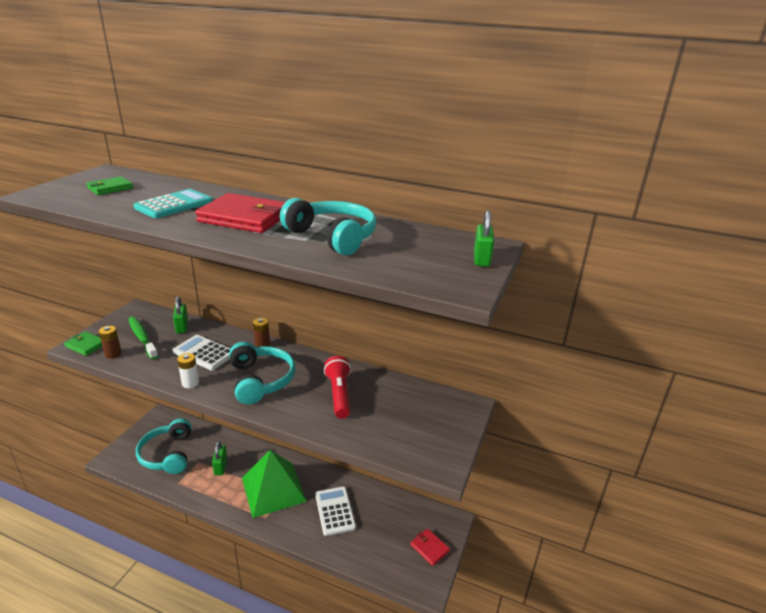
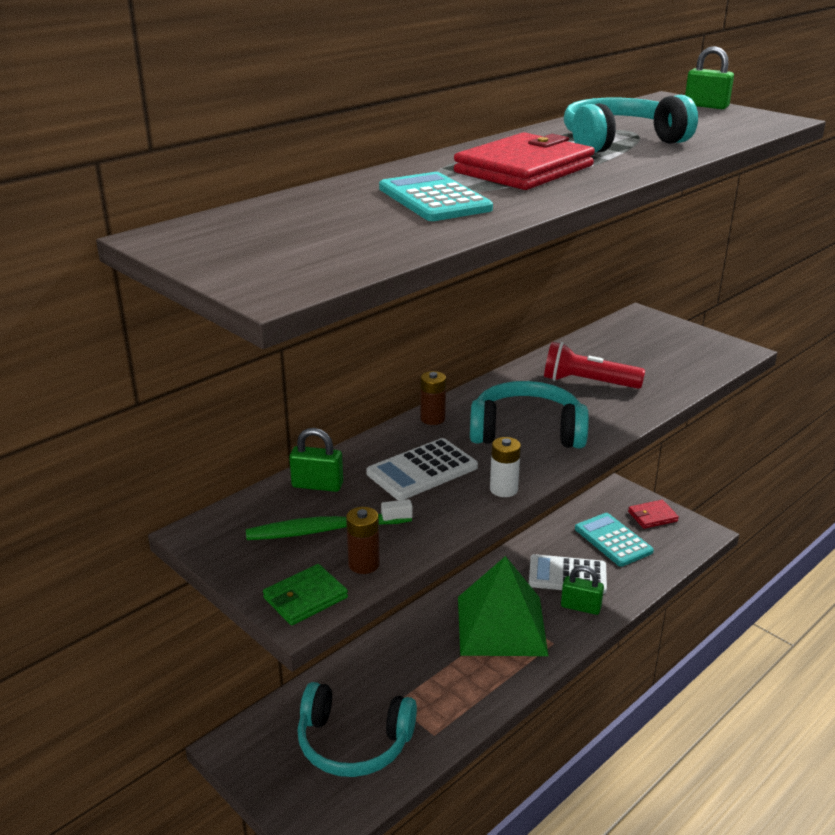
camera: 65 degrees left, 0 degrees up
(110, 188) = (296, 234): green wallet -> none
(220, 466) = (423, 676): green padlock -> green padlock (580, 607)
(386, 529) = (613, 540): none -> turquoise calculator

